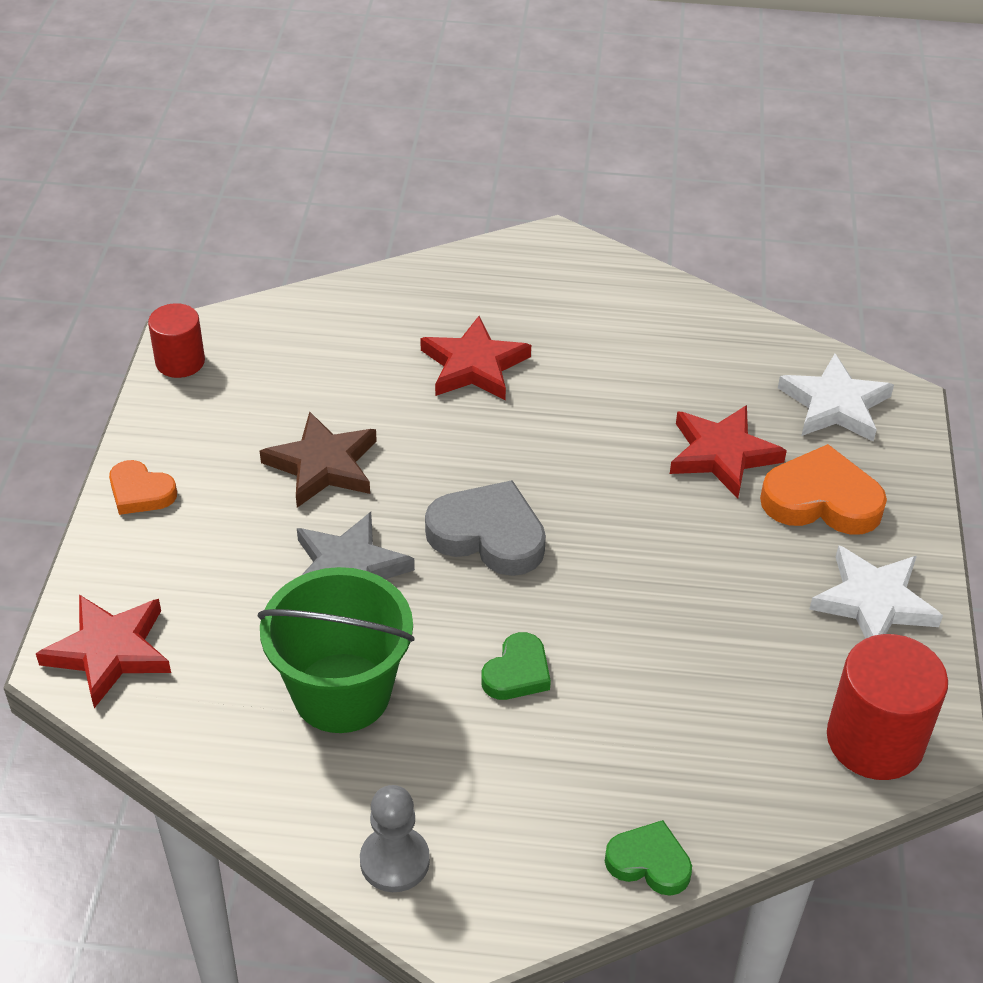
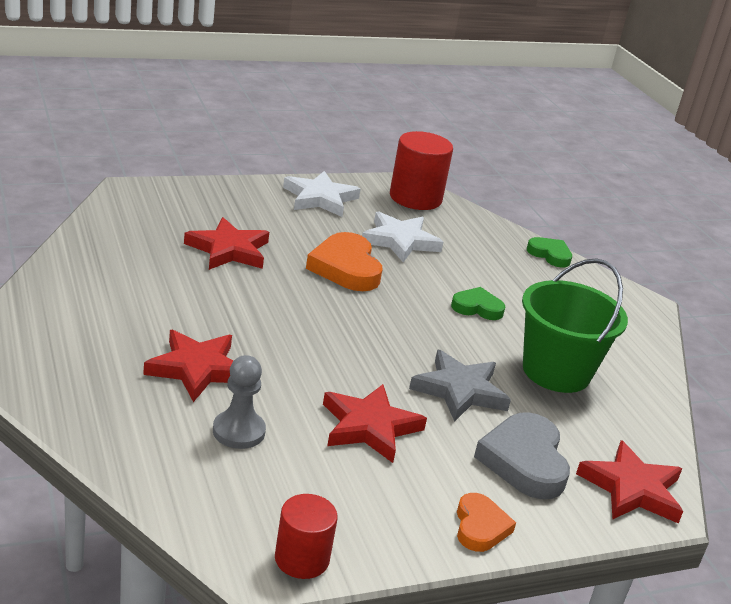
camera: 120 degrees left, 15 degrees down
(322, 465) = (369, 427): brown star -> red star
(394, 861) = (635, 331): grey pawn -> grey pawn (238, 431)
(488, 535) = (377, 334): grey heart -> grey heart (524, 461)
(649, 862) = (550, 255): green heart -> green heart turned 135 degrees clockwise
(821, 500) = (247, 215): orange heart -> orange heart (346, 268)
(834, 405) = (149, 211): white star -> white star (400, 241)

